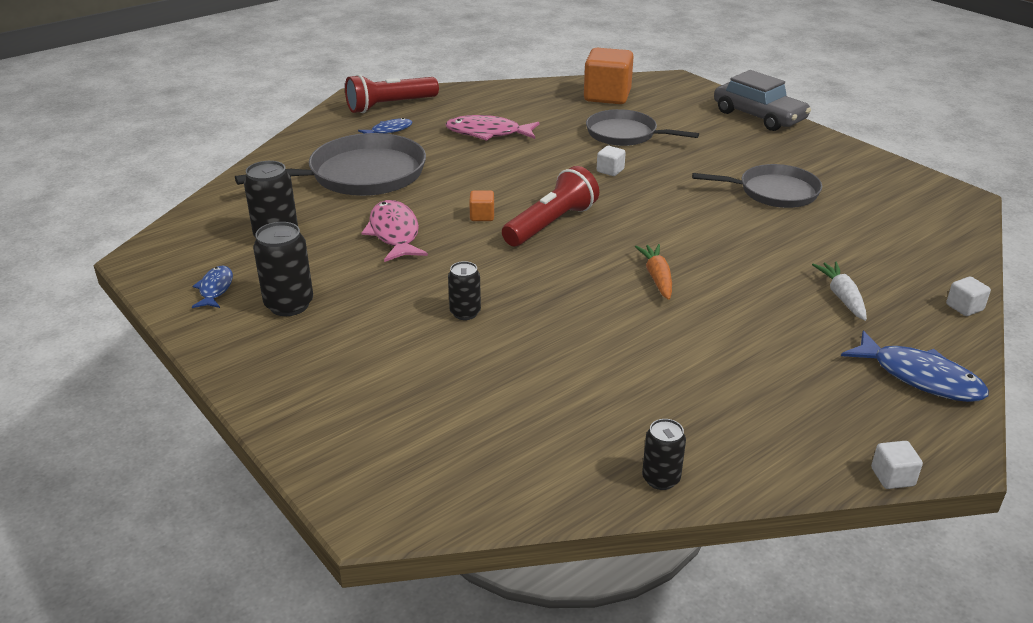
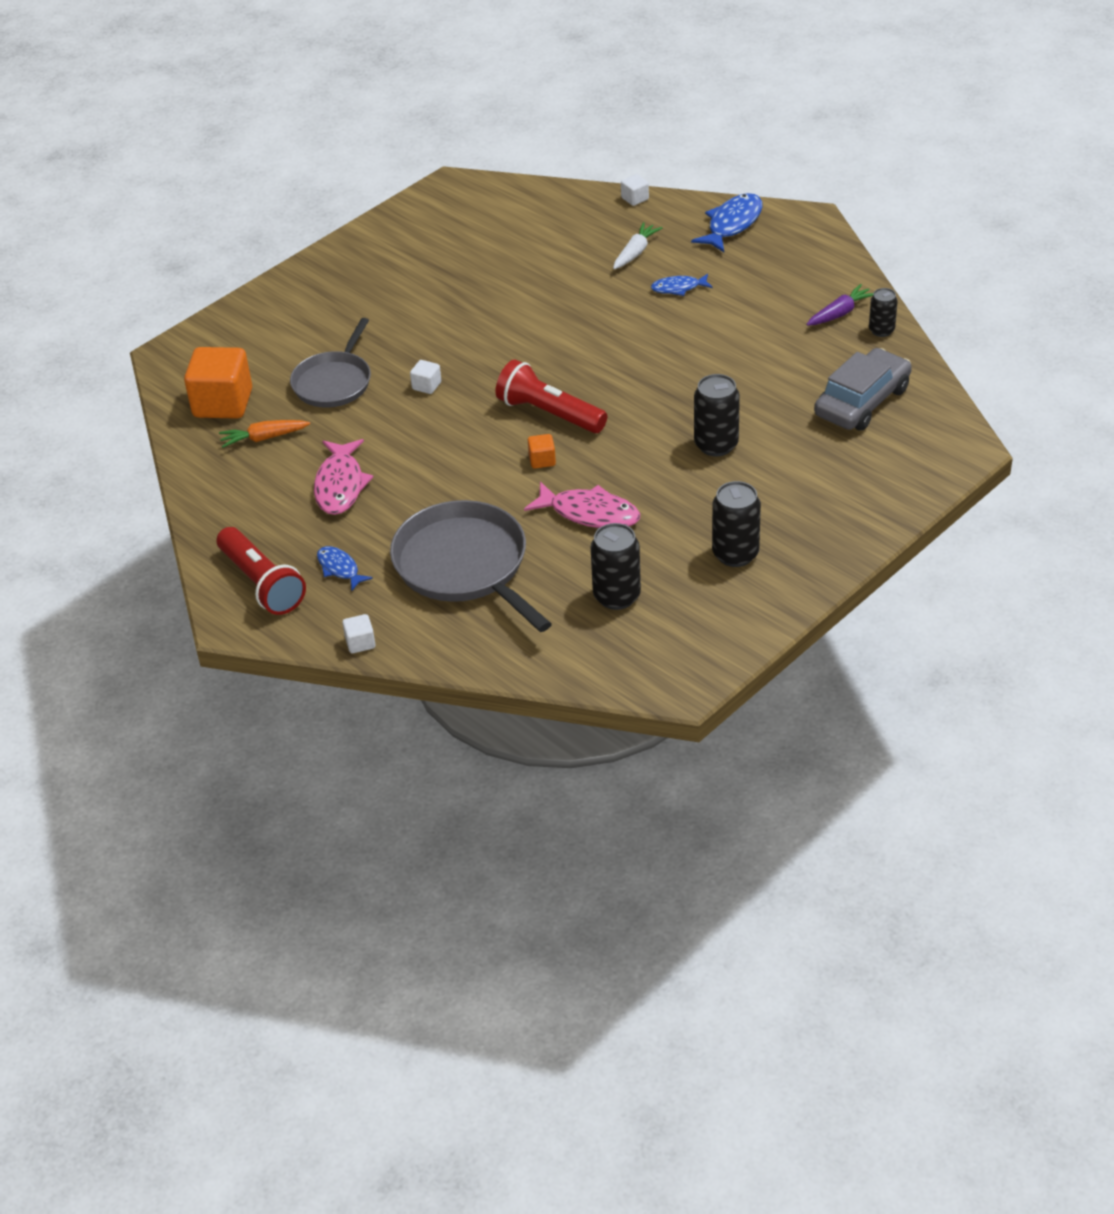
camera: 95 degrees left, 10 degrees up
(215, 289) = (723, 611): blue fish -> blue fish (678, 288)
(394, 233) = (589, 513): pink fish -> pink fish turned 135 degrees counterclockwise
(465, 313) = (716, 445): black can -> black can, size x1.61
(657, 278) = (631, 344): orange carrot -> orange carrot (264, 438)
(706, 445) = (840, 313): none -> purple carrot
(759, 116) = (277, 292): grey car -> grey car (862, 402)
(774, 192) = (458, 284): grey pan -> none
(842, 297) = (635, 252): white carrot -> white carrot turned 135 degrees clockwise
(892, 477) = (842, 241): white cube -> white cube (360, 643)

